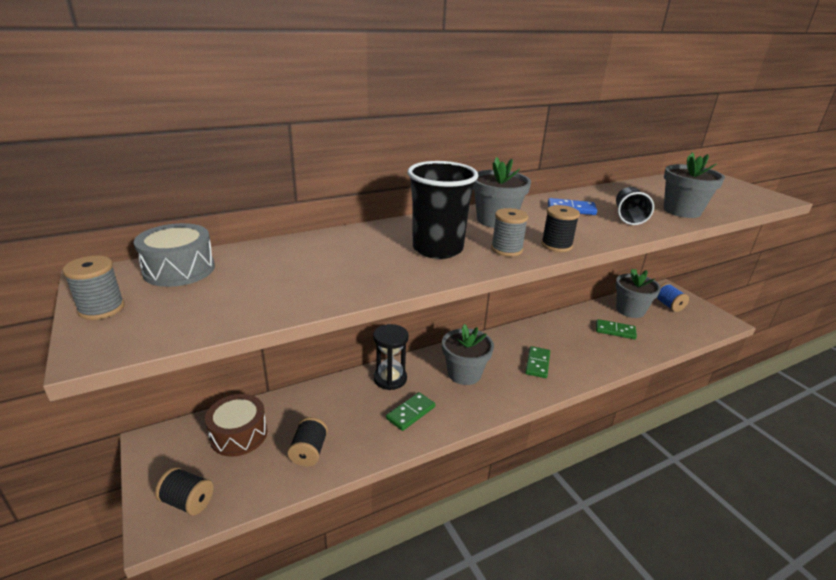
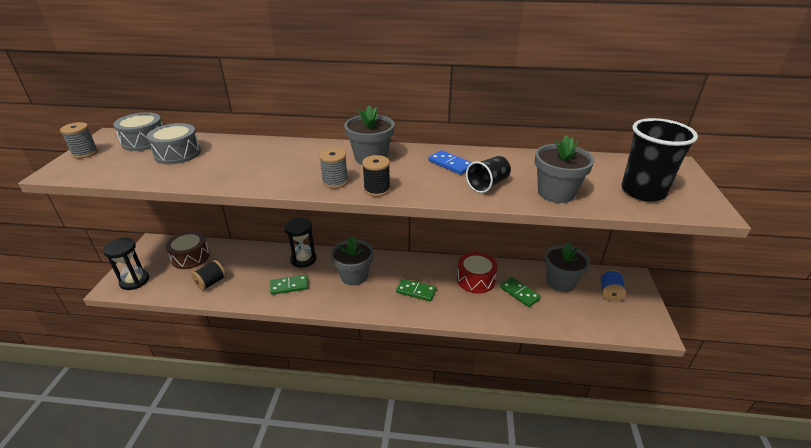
camera: 35 degrees right, 5 degrees up
(188, 501) = (134, 281): black spool -> black hourglass
(263, 271) = (177, 154): none -> grey drum
(437, 249) = (291, 168): black cup -> black cup (643, 192)
(537, 363) = (416, 291): green domino -> green domino turned 60 degrees clockwise
(570, 333) = (475, 280): none -> red drum

